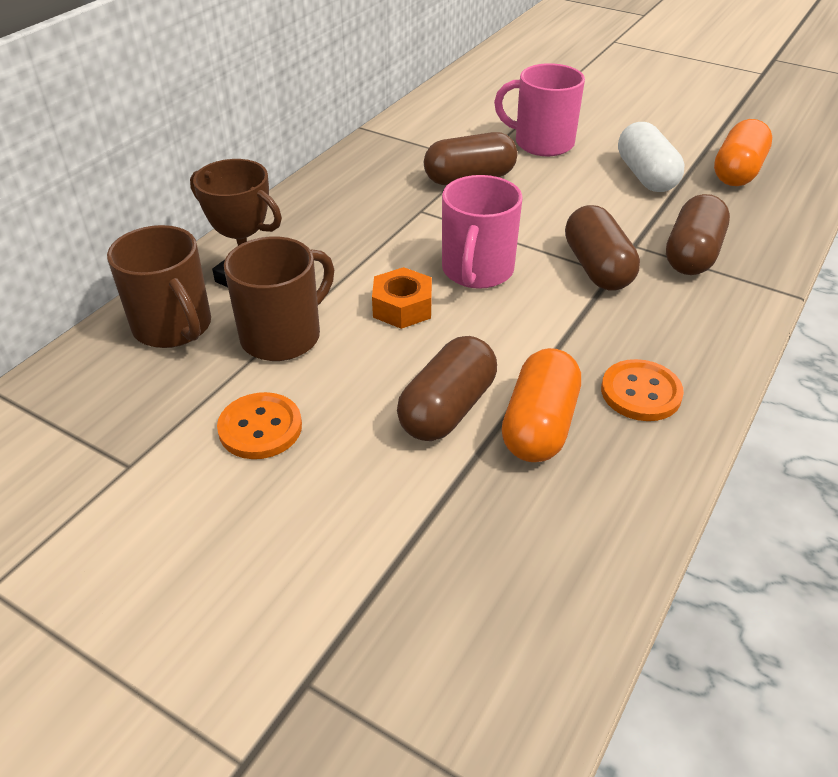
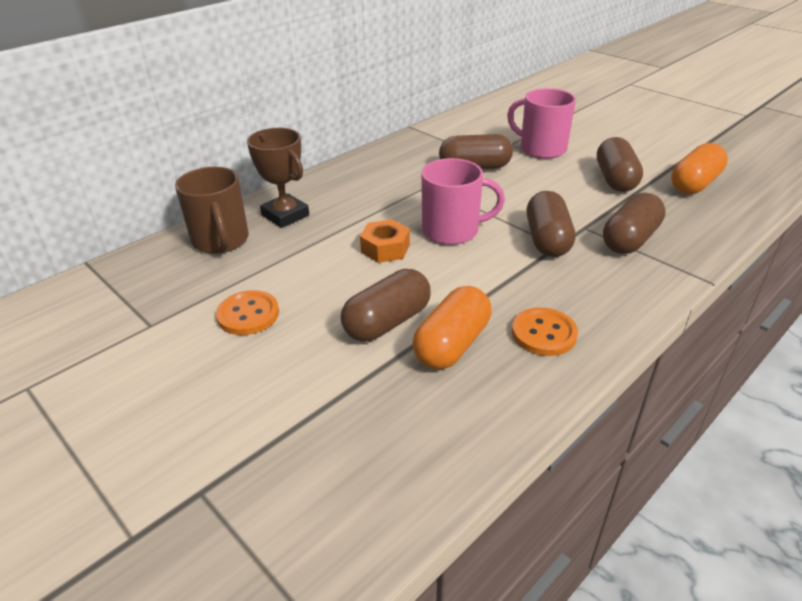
camera: 15 degrees right, 5 degrees down
(283, 336) = (291, 256): brown mug -> none
(477, 271) = (452, 231): pink mug -> pink mug turned 120 degrees counterclockwise
(646, 176) = (615, 179): white capsule -> brown capsule

